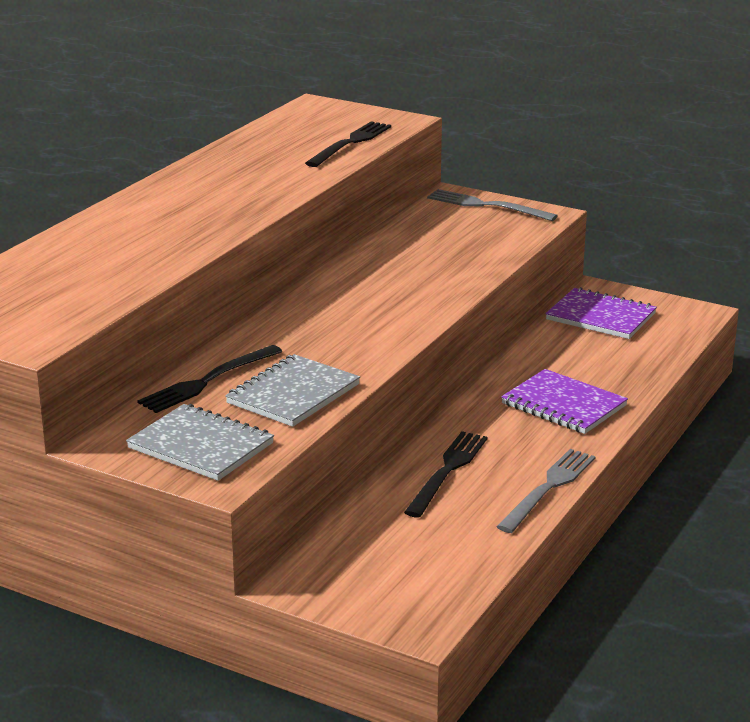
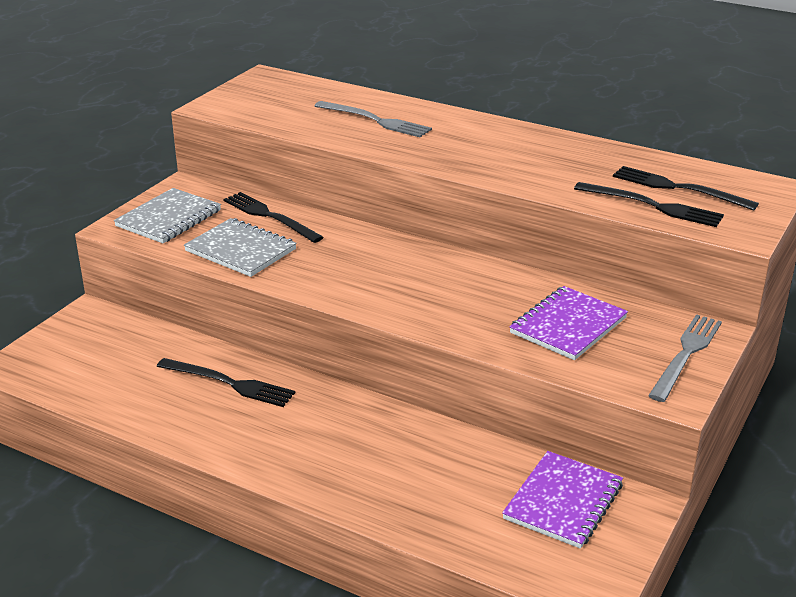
camera: 90 degrees right, 5 degrees up
(315, 133) = (678, 188): none -> black fork
(548, 488) = (187, 438): grey fork -> grey fork (375, 120)
(563, 405) = (345, 458): purple notebook -> purple notebook (568, 325)

